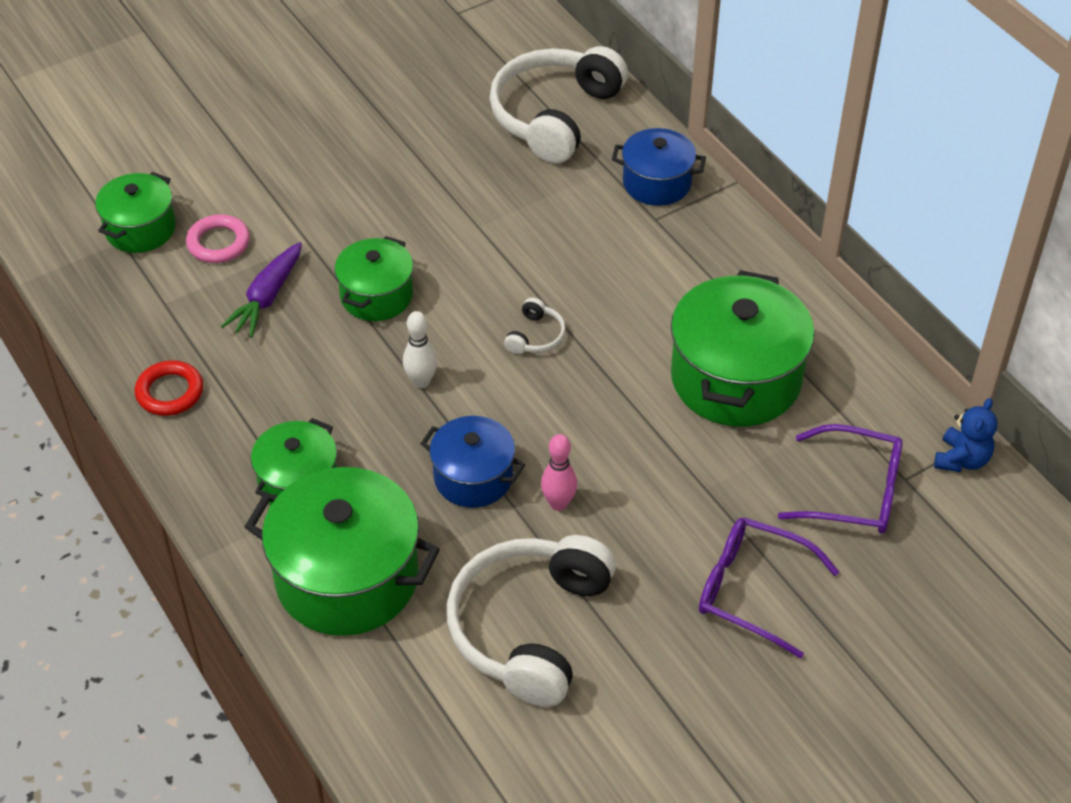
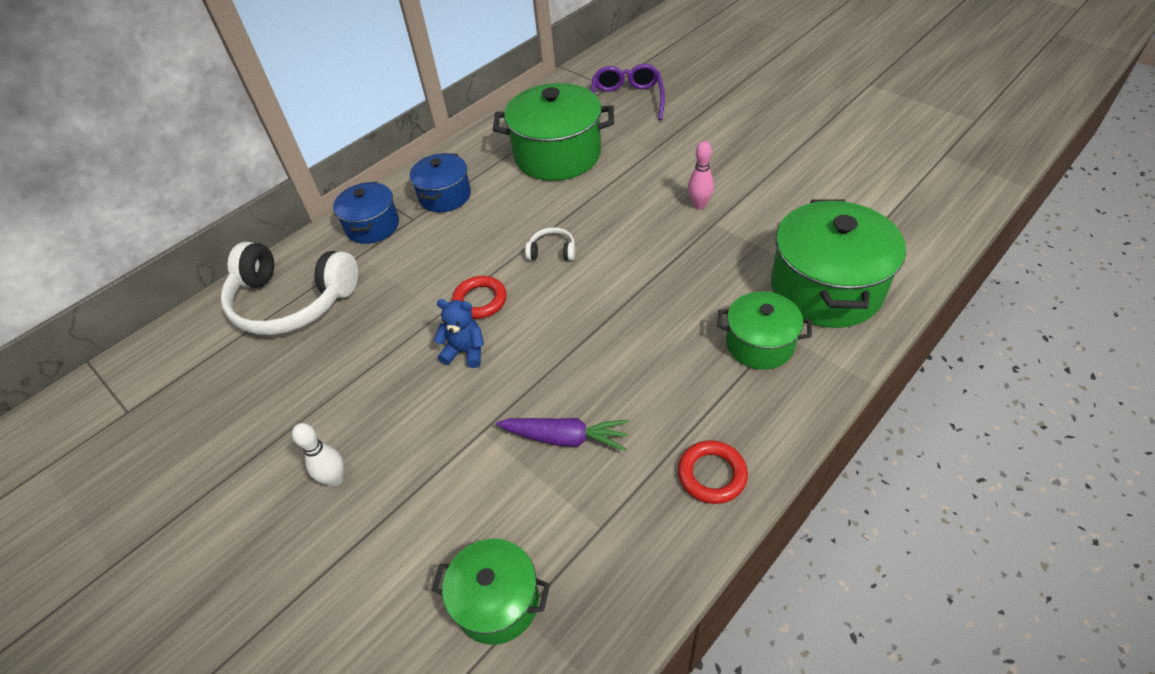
camera: 100 degrees left, 0 degrees up
(218, 243) = (502, 509): pink ring -> none
(376, 296) = (538, 357): green pot -> none
(421, 382) = (623, 301): white bowling pin -> white bowling pin (335, 479)
(473, 477) = (699, 249): blue pot -> blue pot (445, 196)
(483, 261) = (480, 300): none -> red ring
(530, 628) = (802, 194): white headphones -> none
(753, 591) = (717, 120): purple glasses -> none
(961, 459) = (586, 72): blue teddy bear -> blue teddy bear (465, 351)

